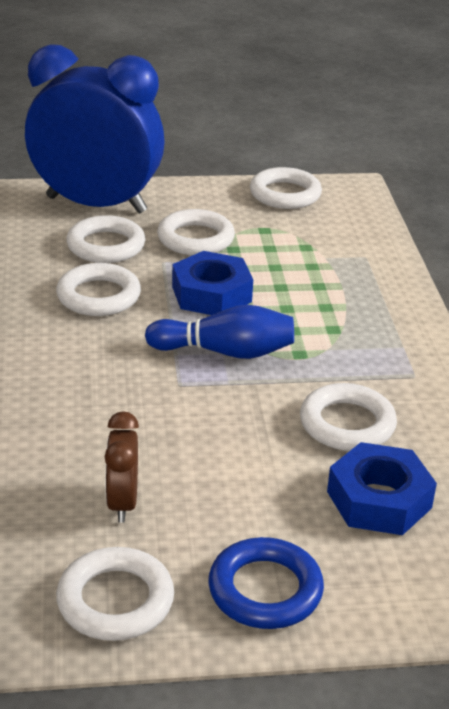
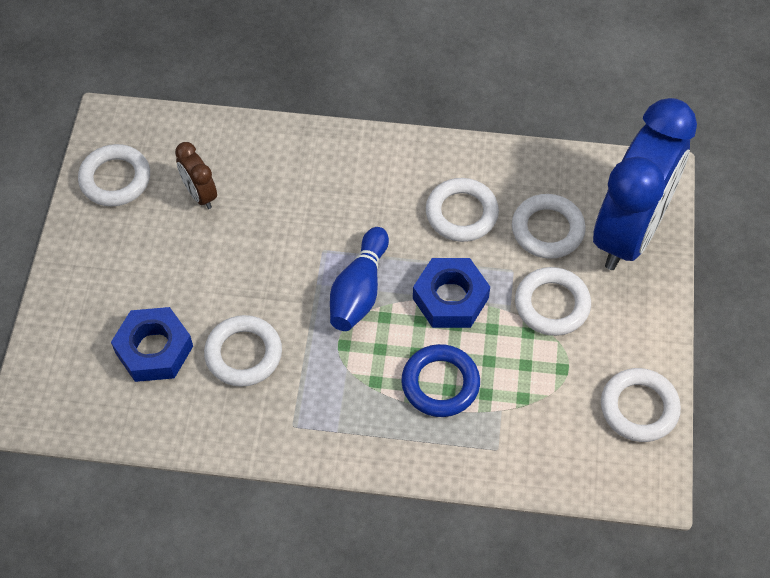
camera: 105 degrees right, 25 degrees up
(122, 503) = (200, 194): brown clock -> brown clock turned 135 degrees counterclockwise
(265, 590) = (95, 258): blue ring -> blue ring (440, 384)

